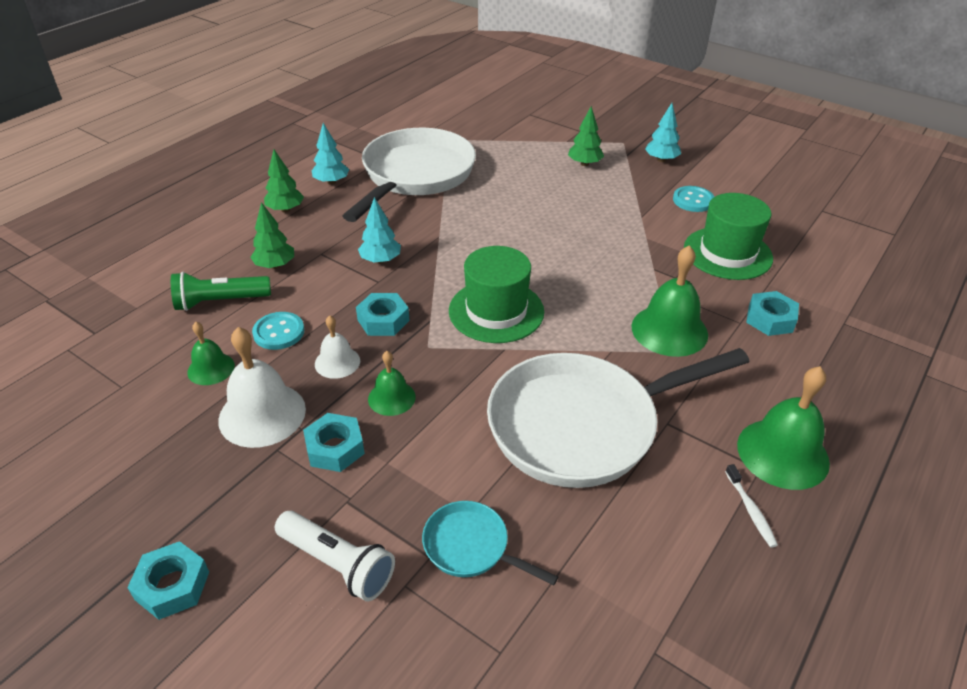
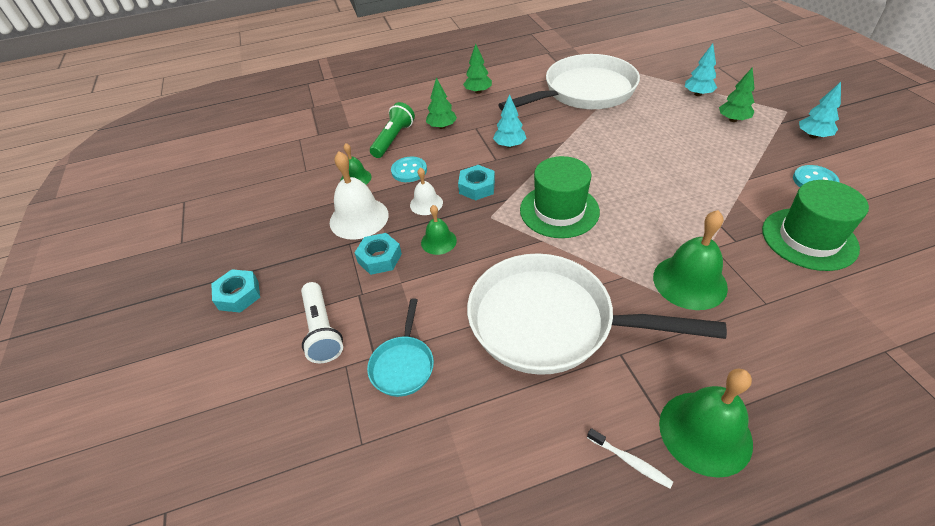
camera: 40 degrees right, 5 degrees up
(220, 302) = (393, 139): green flashlight -> green flashlight turned 90 degrees clockwise
(331, 182) = (522, 81): turquoise tree -> turquoise tree (698, 94)
(471, 547) = (403, 365): turquoise pan -> turquoise pan turned 150 degrees counterclockwise
(750, 510) = (630, 461): white toothbrush -> white toothbrush turned 75 degrees counterclockwise
(770, 319) = (801, 313): turquoise nut -> none

